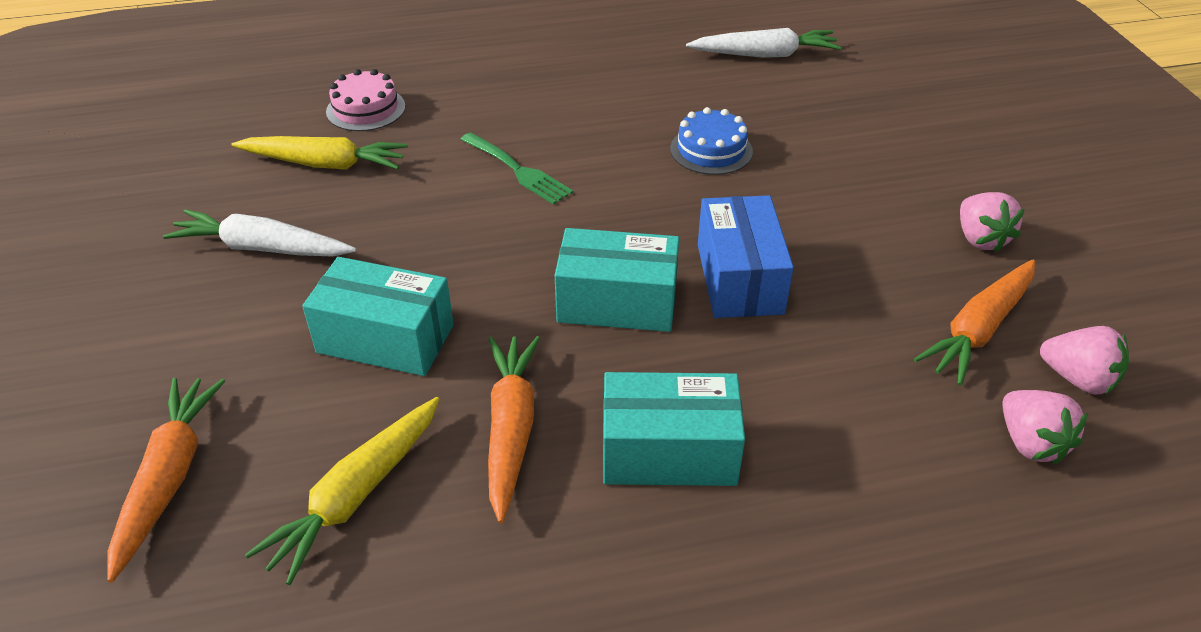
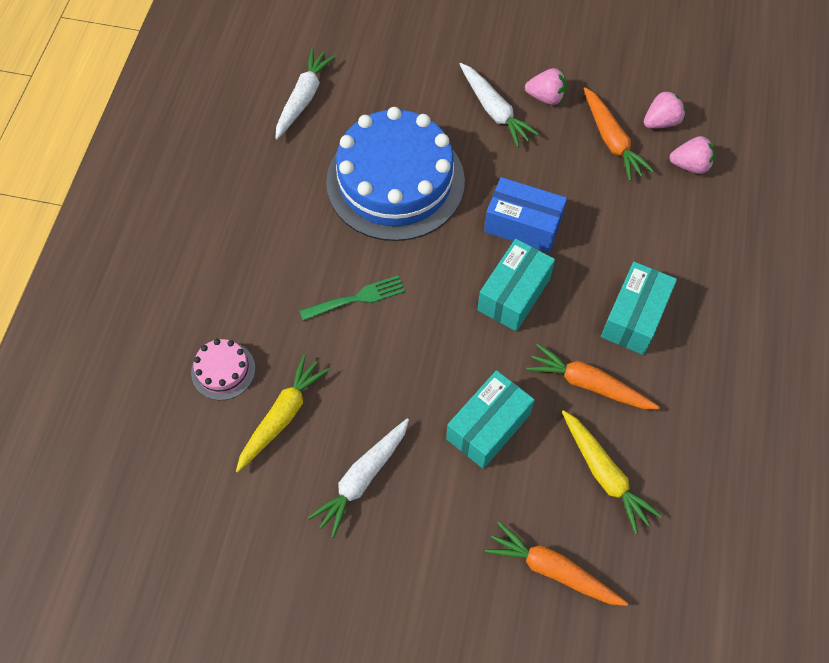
camera: 65 degrees left, 20 degrees up
(711, 150) = (395, 181): blue cake -> blue cake, size x2.39
(904, 198) = (494, 110): none -> white carrot

